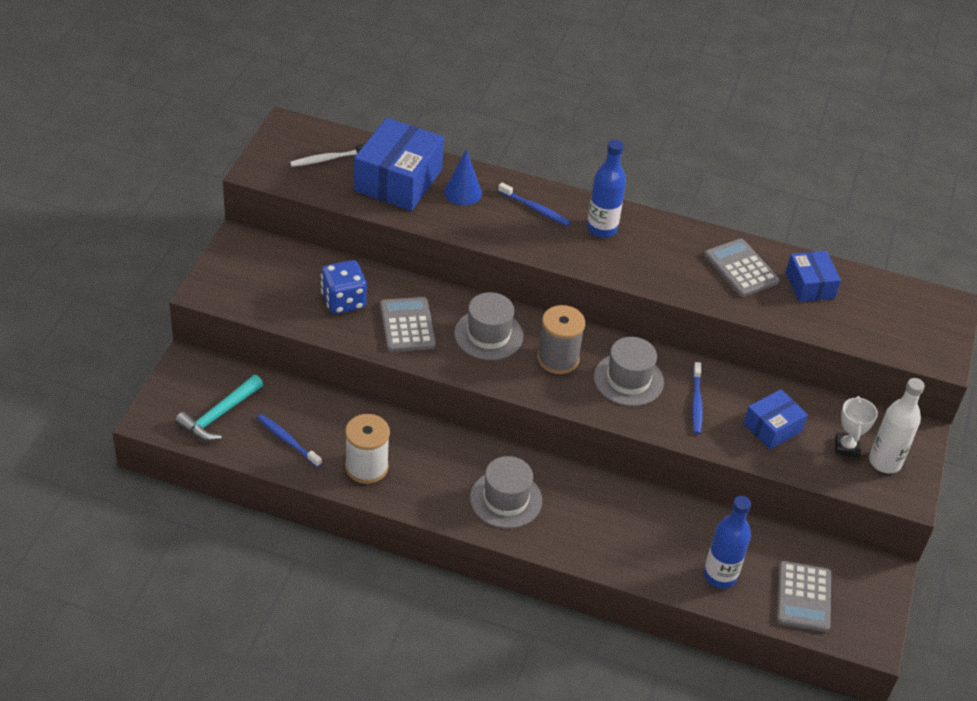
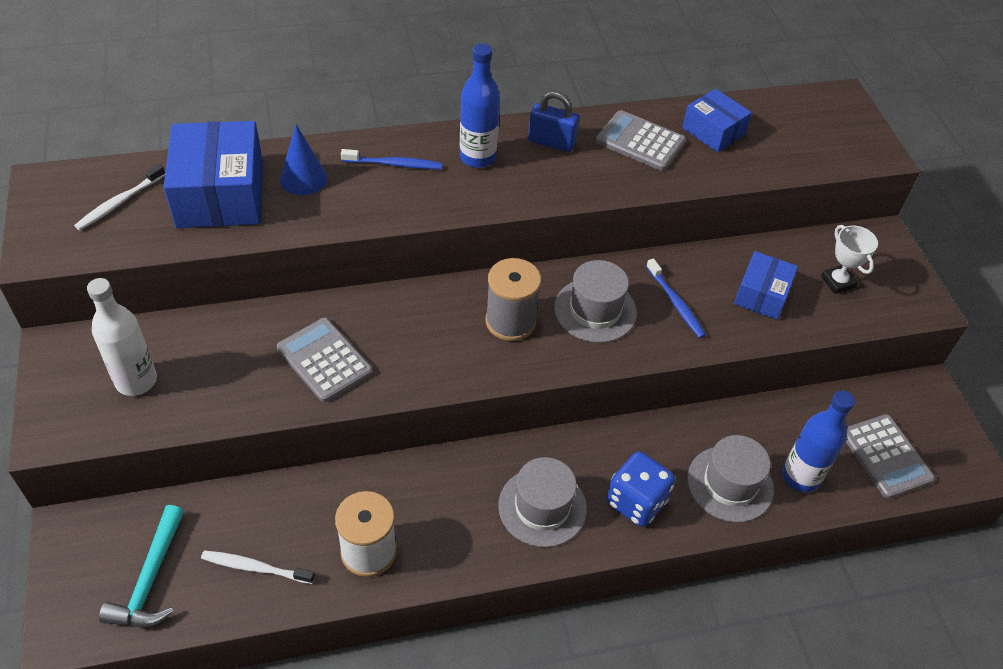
camera: 30 degrees left, 5 degrees up
(288, 440) = (256, 568): blue toothbrush -> white toothbrush
(343, 301) = (232, 365): blue dice -> blue dice (636, 502)
(488, 335) = (420, 329): grey hat -> grey hat (730, 484)
(668, 241) = (551, 142): none -> blue padlock
(885, 462) = (879, 280): white bottle -> white bottle (136, 381)

